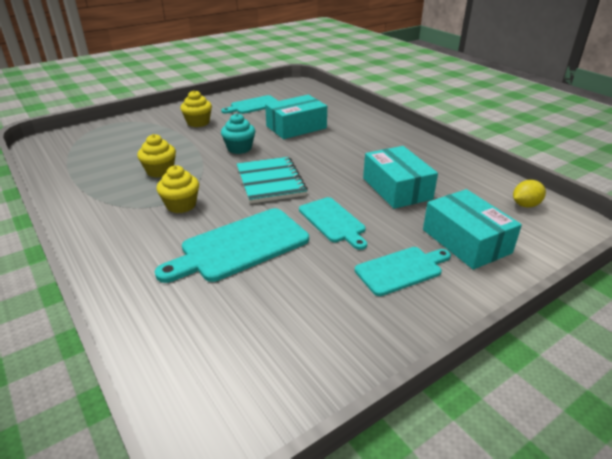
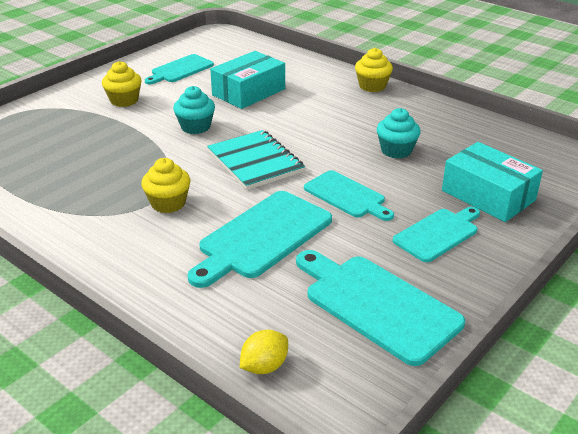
camera: 15 degrees left, 0 degrees up
(160, 171) = (116, 167): yellow cupcake -> yellow cupcake (372, 86)
(309, 330) = (377, 305): none -> turquoise cutting board
(396, 188) = (396, 150): turquoise box -> turquoise cupcake
(525, 205) = (531, 150): yellow lemon -> yellow lemon (264, 366)

